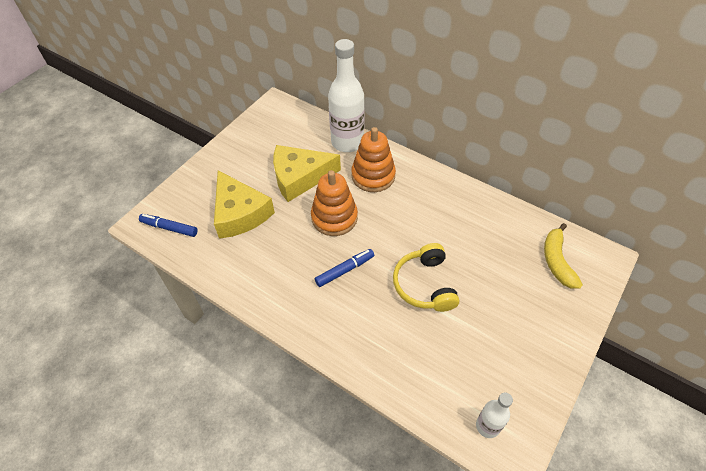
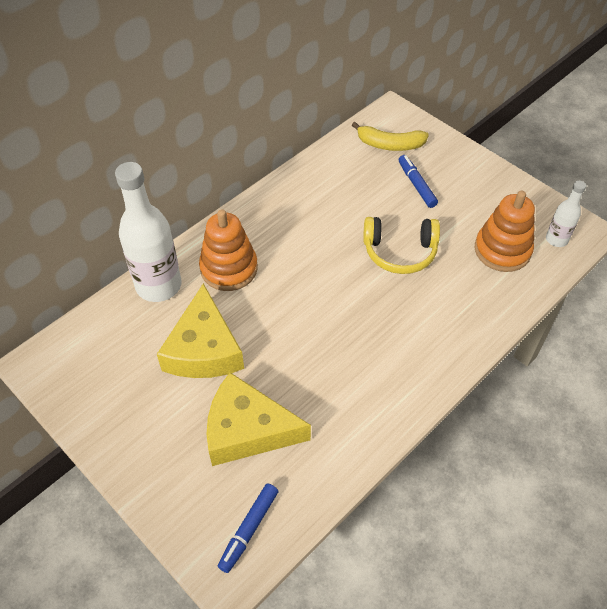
camera: 80 degrees left, 0 degrees up
(240, 213) = (247, 430): yellow cheese -> yellow cheese turned 150 degrees counterclockwise
(334, 218) = (285, 320): orange stacking toy -> orange stacking toy (502, 250)
(344, 270) = (367, 321): blue marker -> blue marker (416, 185)

